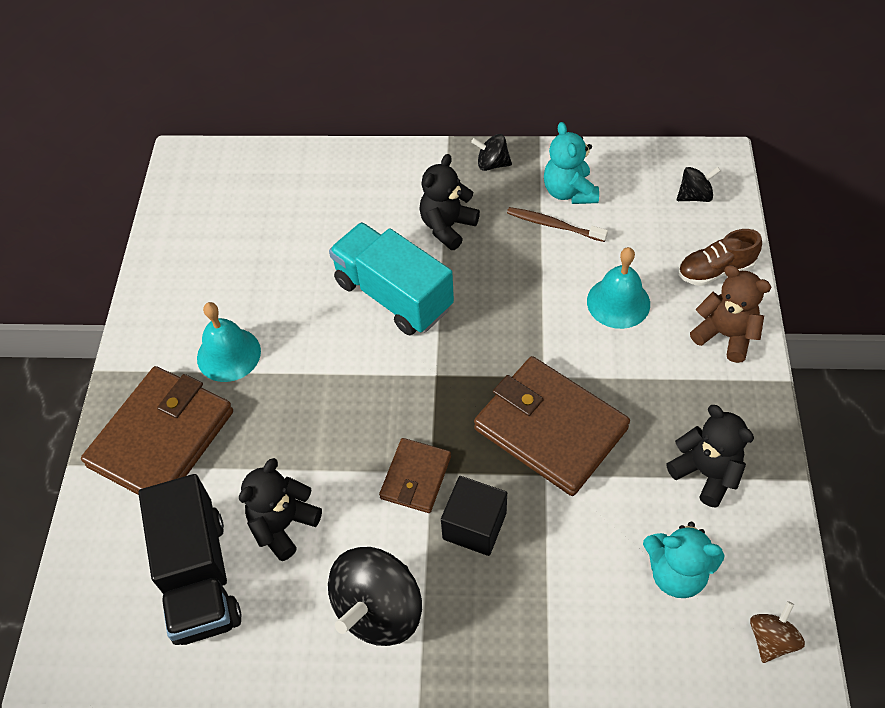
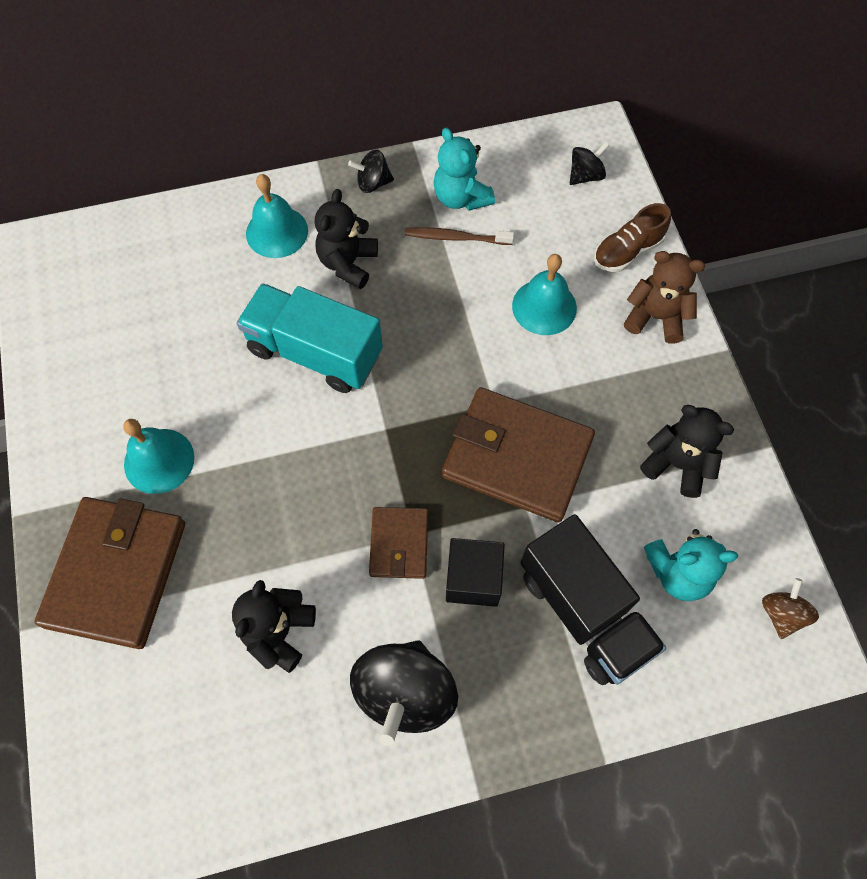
camera: 20 degrees left, 10 degrees up
(199, 576) = (207, 712): black truck -> black truck (584, 611)
(393, 187) = (277, 232): none -> turquoise bell

